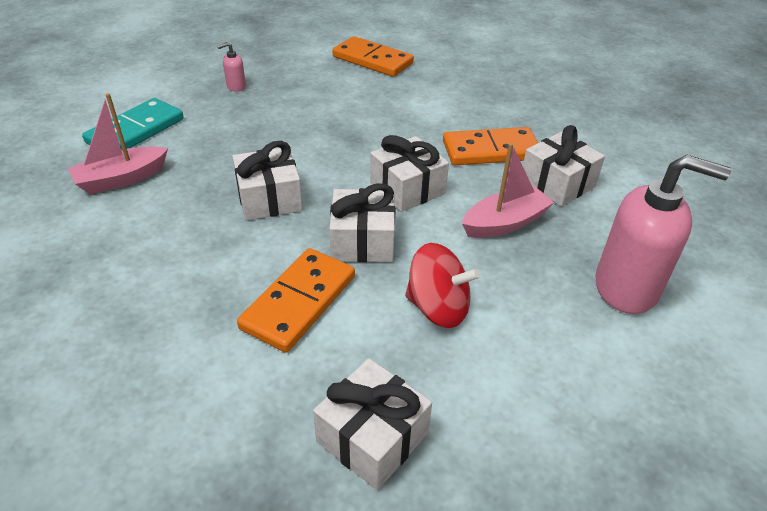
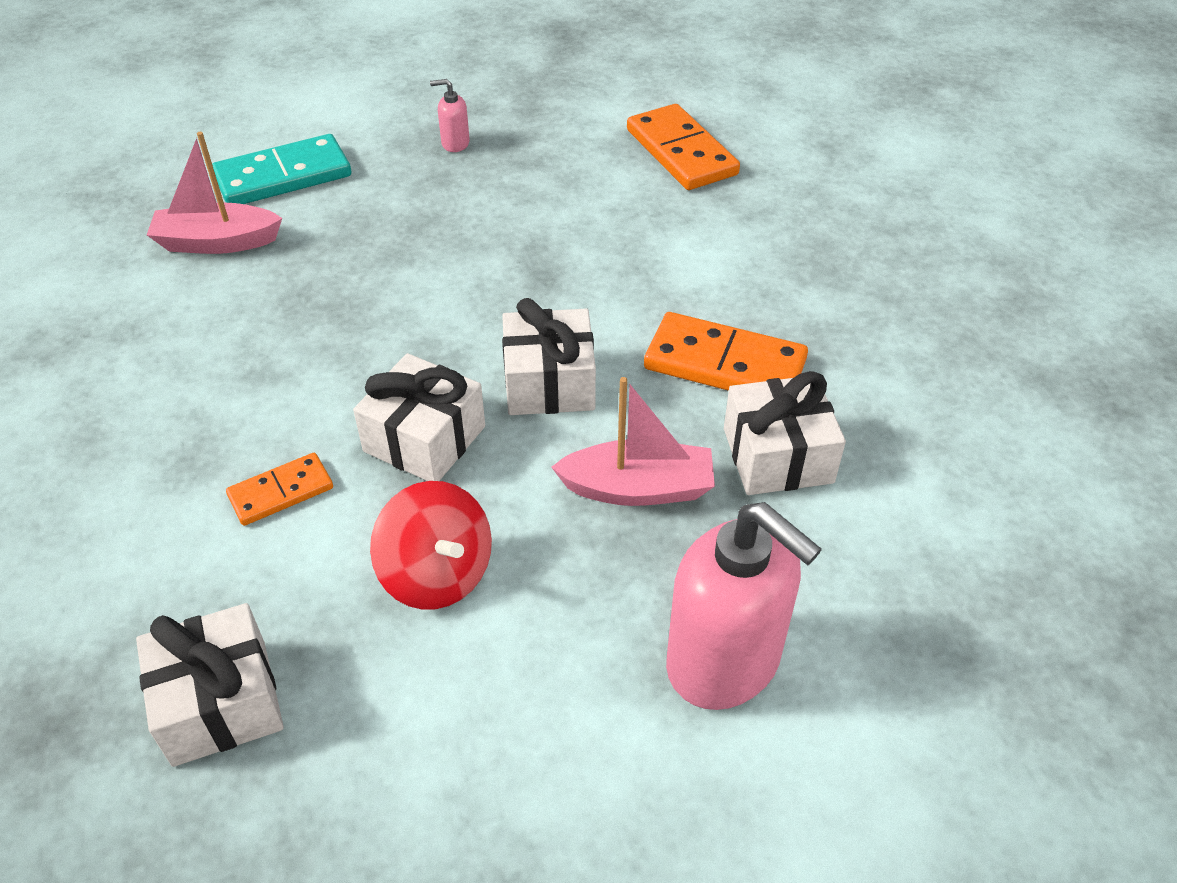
camera: 30 degrees right, 5 degrees up
(269, 199) = (361, 332): white gift -> none
(299, 302) = (281, 492): orange domino -> orange domino, size x0.57

